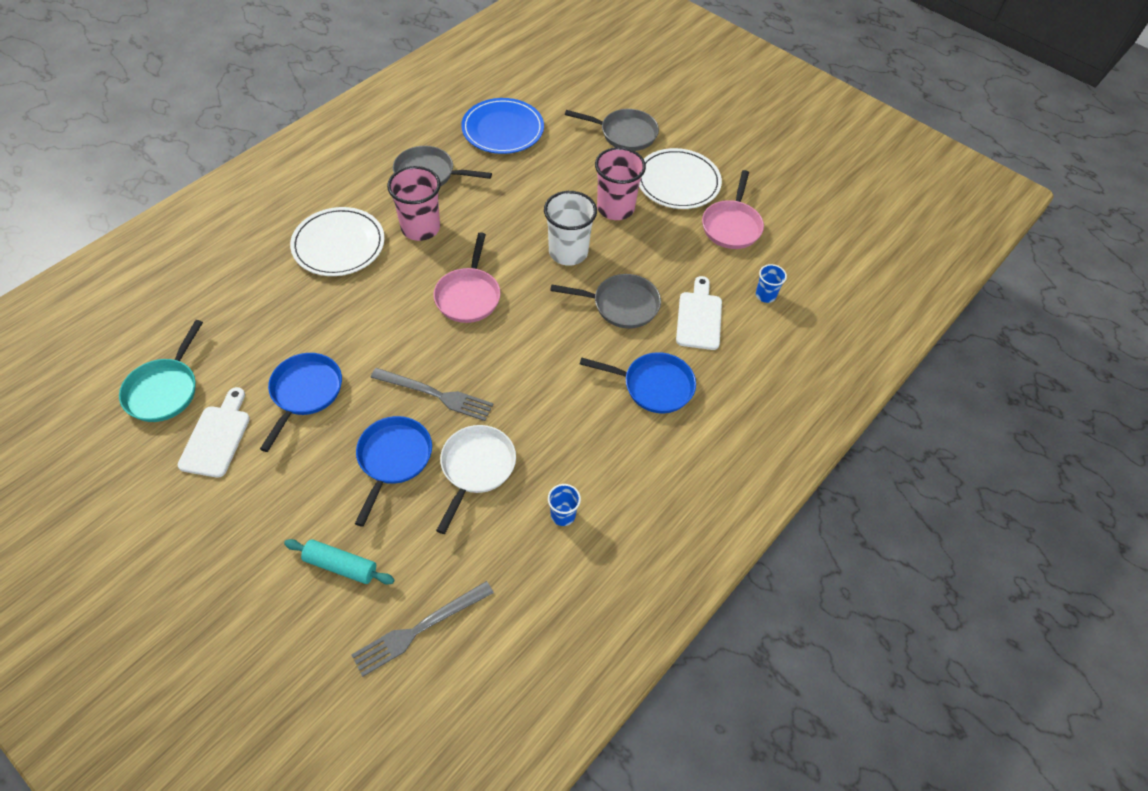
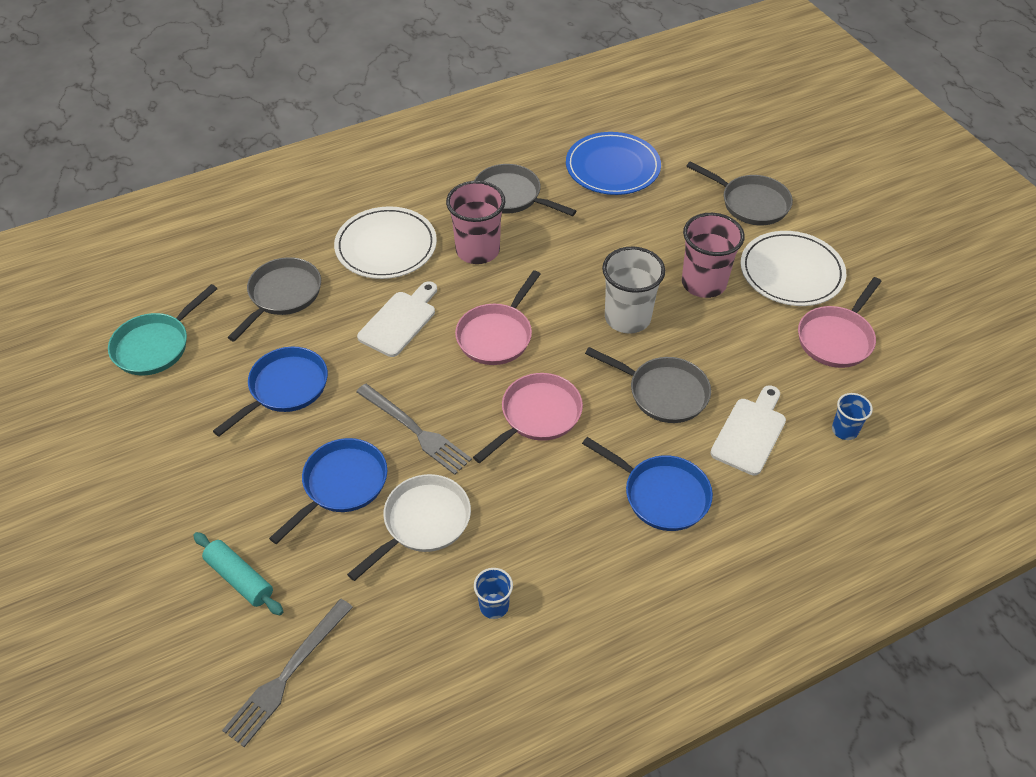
camera: 25 degrees right, 5 degrees down
(217, 437) = (182, 407): white cutting board -> white cutting board (399, 321)
(264, 312) = (282, 295): none -> grey pan
(419, 629) = (287, 674): grey fork -> grey fork turned 45 degrees counterclockwise
(531, 352) = (537, 416): none -> pink pan

